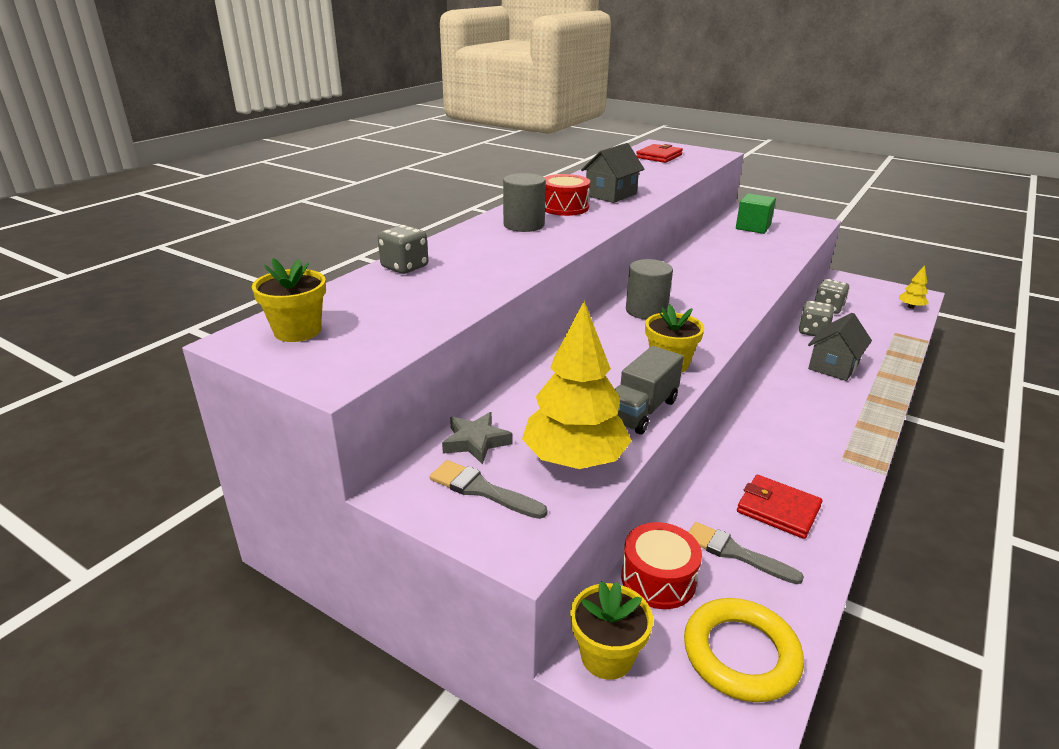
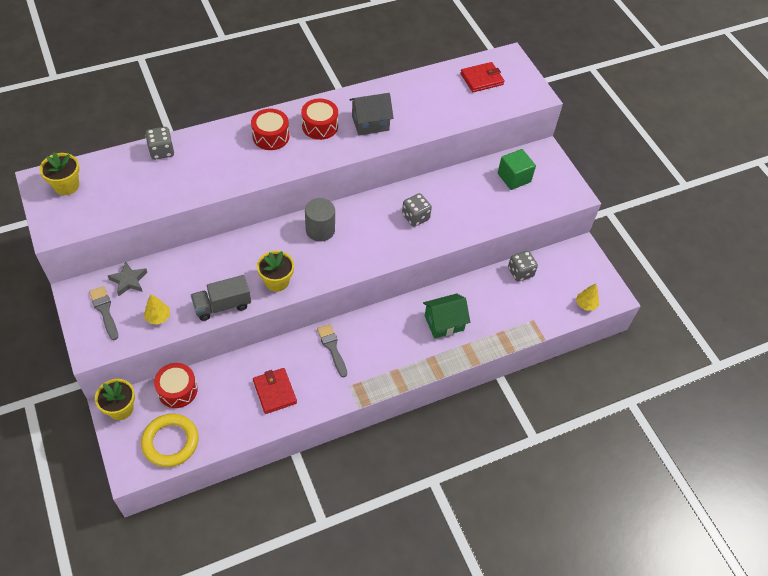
camera: 30 degrees right, 25 degrees up
(524, 225) = (271, 136): grey cylinder -> red drum
(574, 460) = (158, 317): yellow tree -> yellow tree, size x0.46
(735, 553) = (225, 399): grey brush -> grey brush (332, 348)
(813, 331) = (475, 287): grey dice -> grey dice (415, 217)
(833, 366) = (444, 323): grey house -> green house

